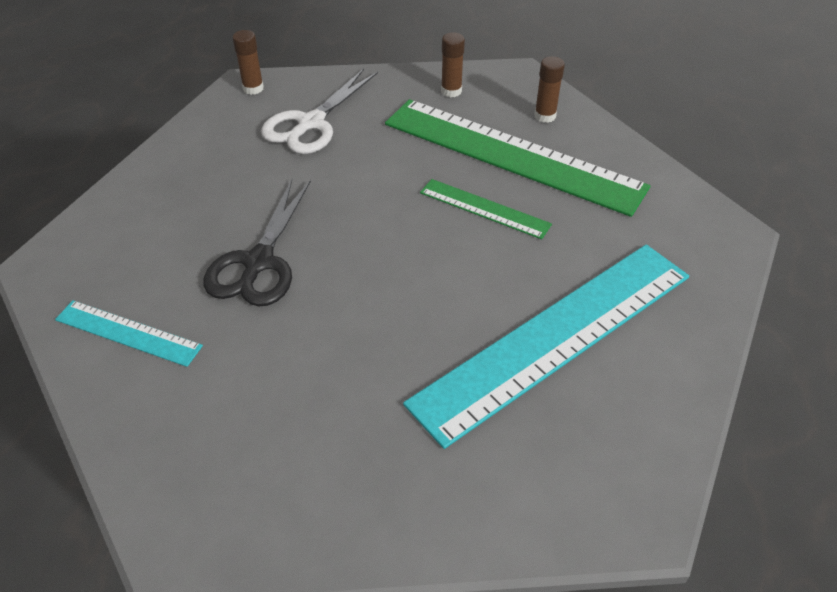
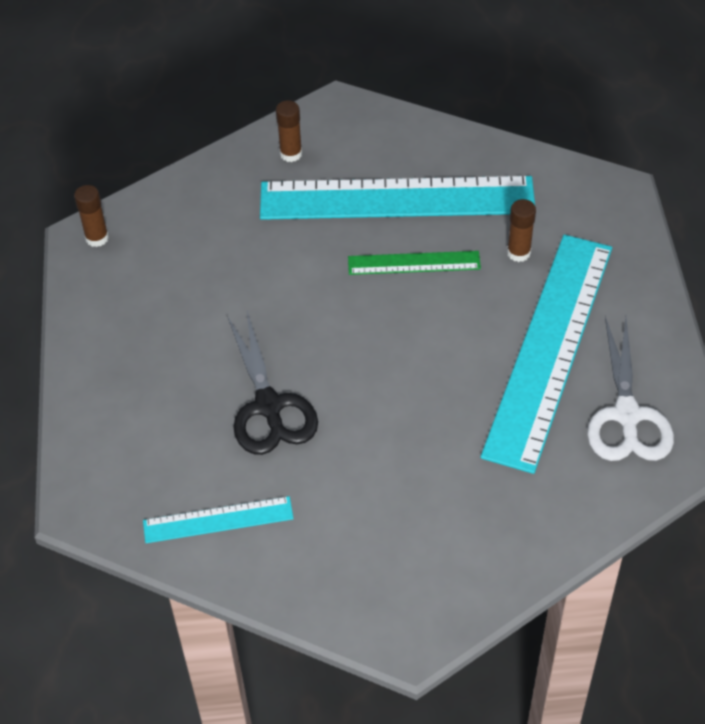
camera: 30 degrees left, 5 degrees up
(311, 123) = (190, 250): white scissors -> white scissors (627, 415)
(511, 155) = (397, 199): green ruler -> turquoise ruler
(545, 116) = (395, 143): brown glue stick -> brown glue stick (518, 253)

